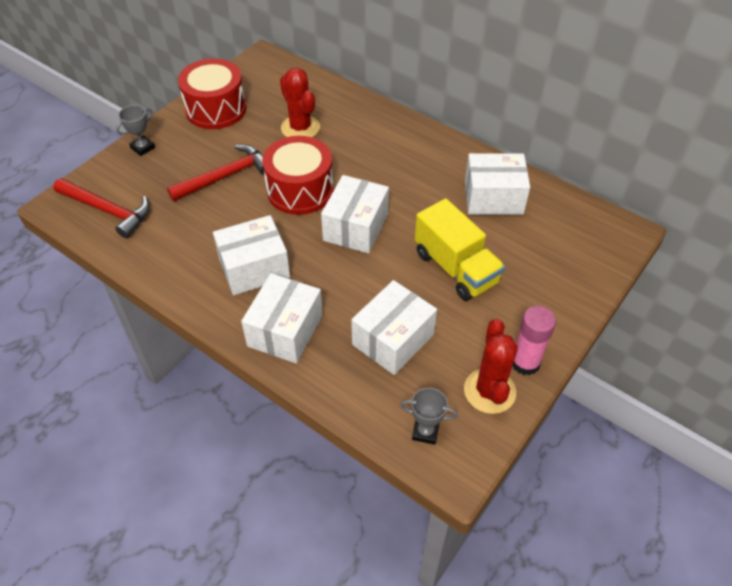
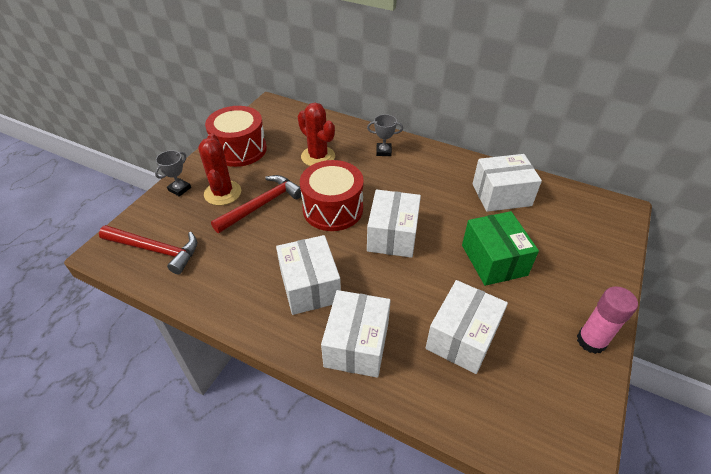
camera: 10 degrees left, 5 degrees down
(254, 268) = (310, 286): white box -> white box turned 75 degrees counterclockwise
(425, 431) = (528, 430): grey trophy -> grey trophy (383, 151)
(456, 268) = (493, 260): yellow truck -> green box
(489, 391) = (571, 375): red cactus -> red cactus (222, 193)

